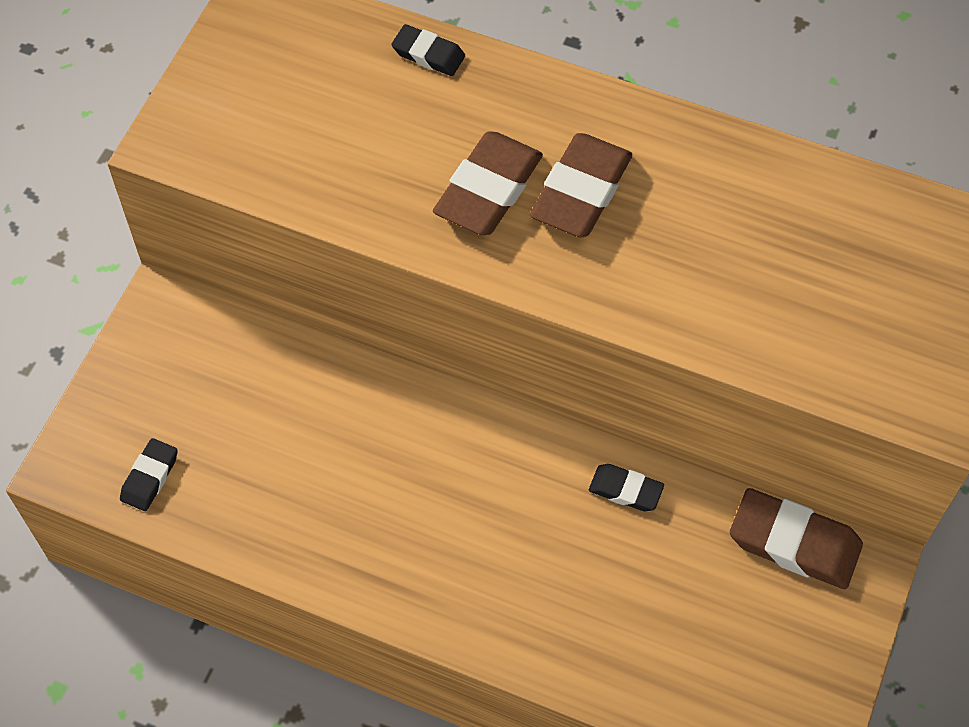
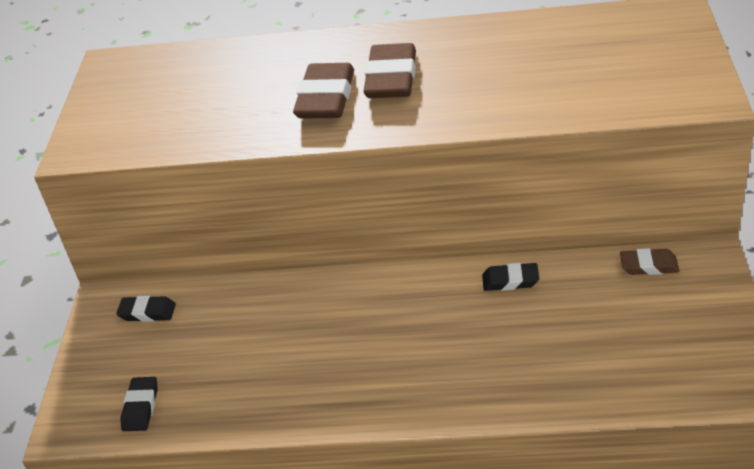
camera: 15 degrees left, 20 degrees down
(428, 54) = (246, 51): black eraser -> black eraser (147, 312)
(794, 543) = (649, 265): brown eraser -> brown eraser, size x0.56

